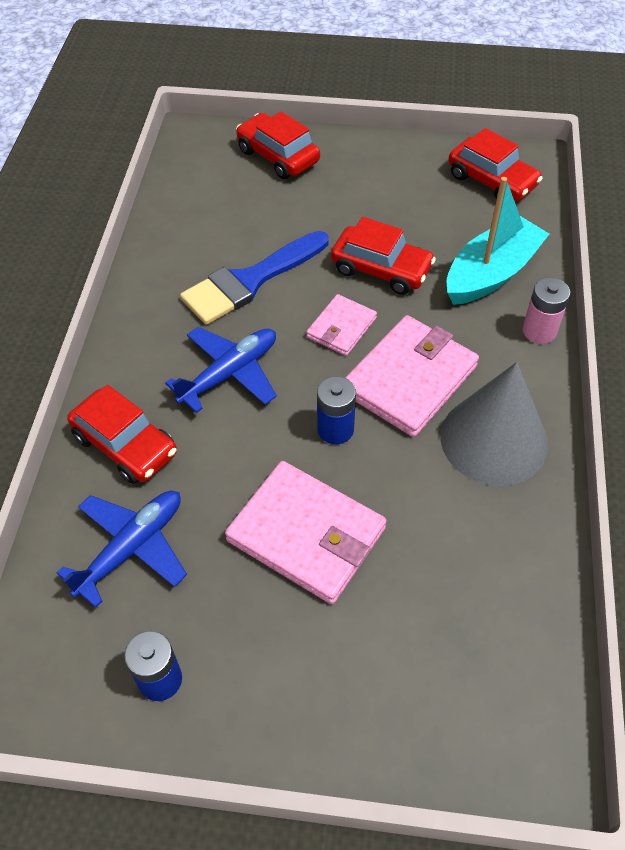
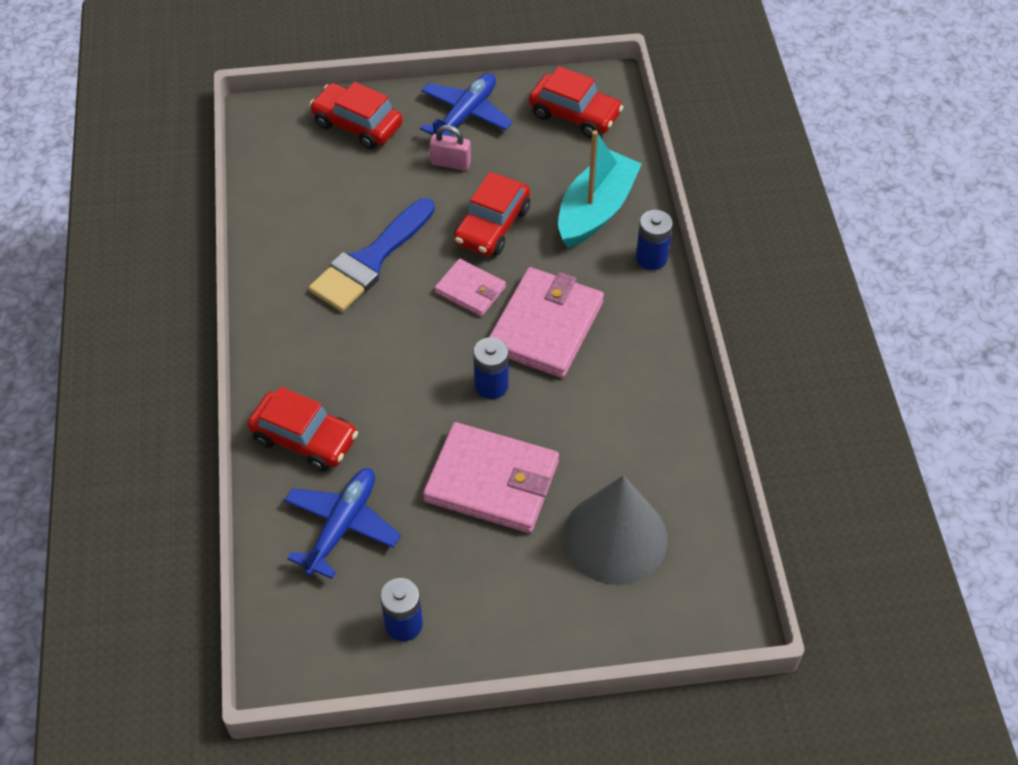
camera: 15 degrees left, 0 degrees up
(230, 373) = (379, 354): blue plane -> blue plane (465, 115)
(341, 327) = (470, 290): pink wallet -> pink wallet turned 75 degrees counterclockwise
(357, 204) = (450, 163): none -> pink padlock
(381, 269) = (492, 225): red car -> red car turned 105 degrees clockwise
(493, 439) = (633, 365): grey cone -> grey cone (615, 537)
(539, 331) = (651, 258): pink battery -> blue battery

